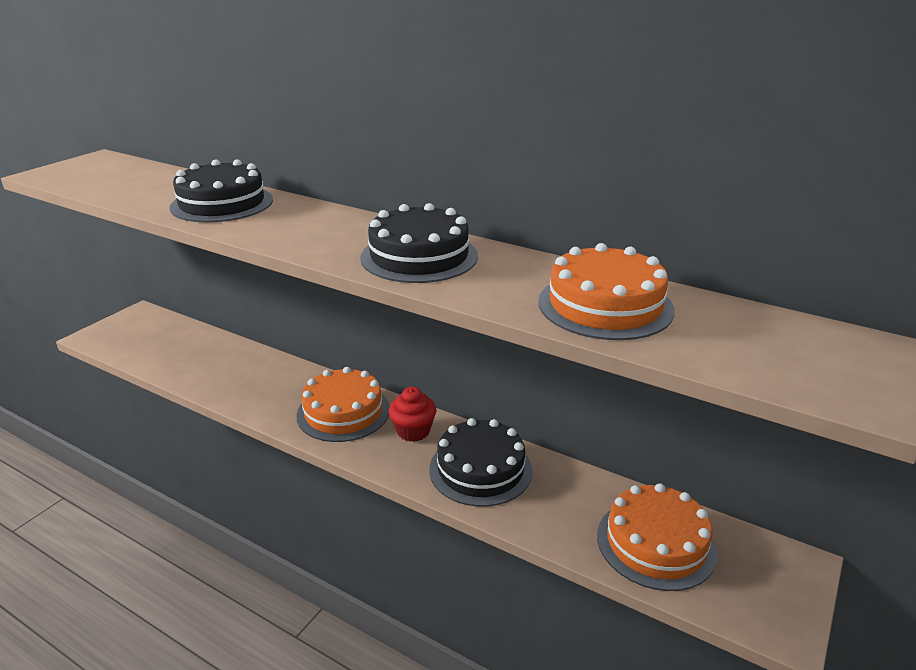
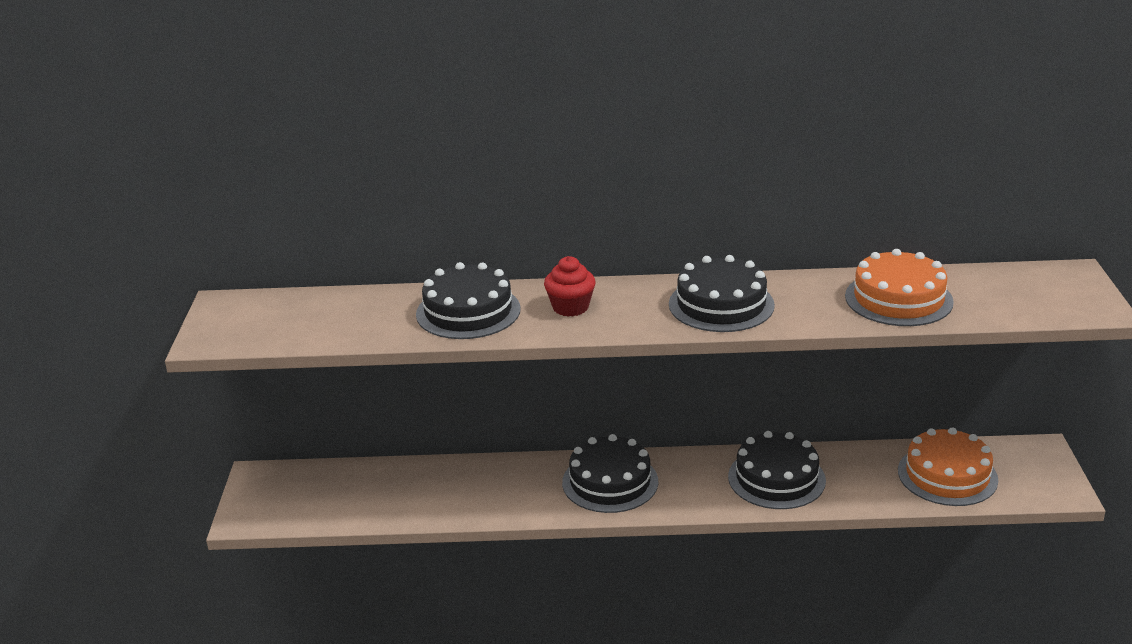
camera: 30 degrees left, 0 degrees up
(343, 412) = (610, 482): orange cake -> black cake
(413, 431) = (689, 472): red cupcake -> red cupcake (570, 307)

